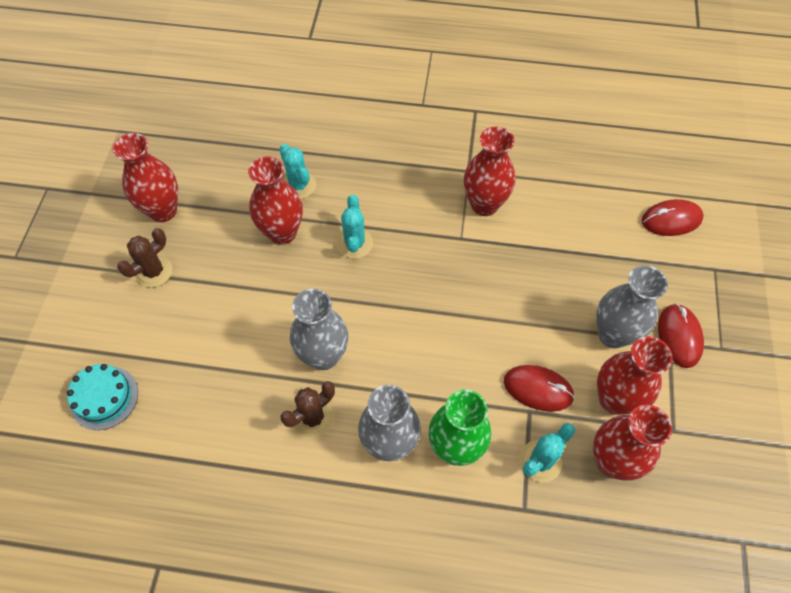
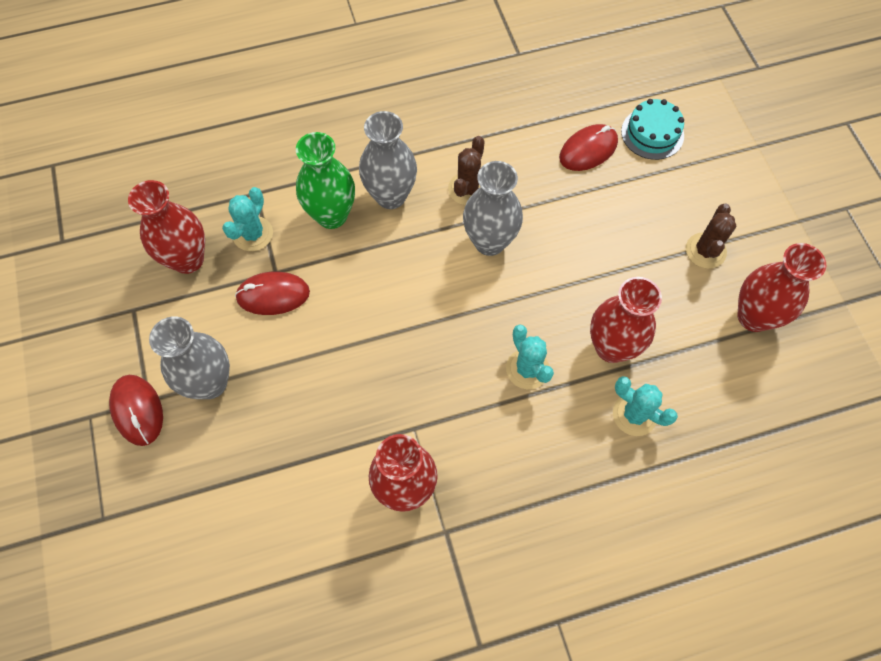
camera: 155 degrees right, 5 degrees up
(614, 399) = (195, 315): red vase -> none
(671, 220) = (165, 571): red mouse -> red mouse (588, 150)

